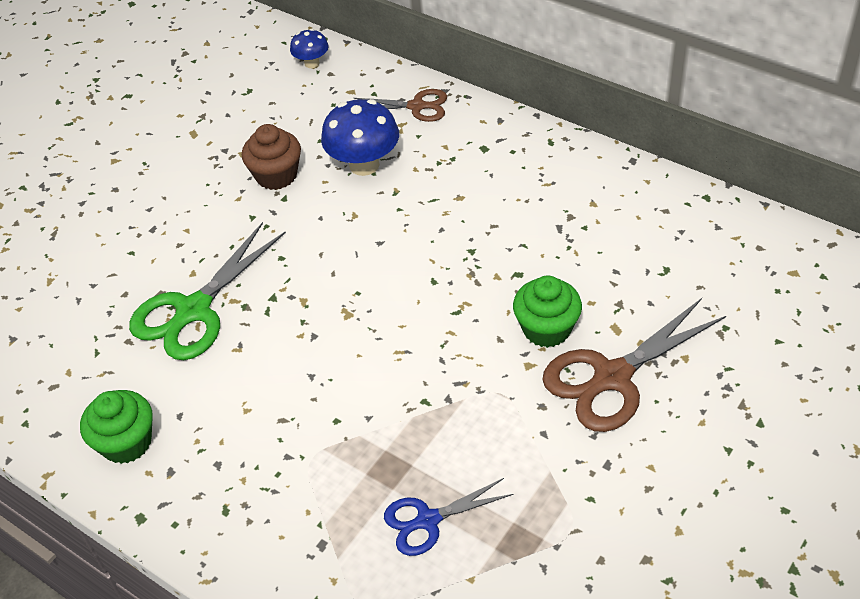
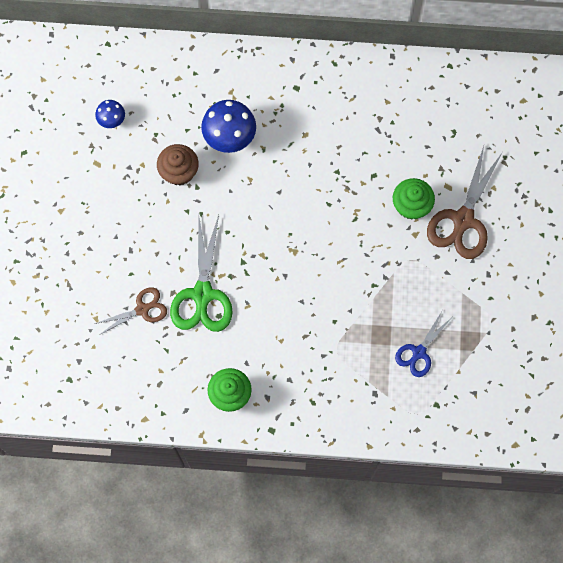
camera: 35 degrees left, 25 degrees up
(312, 63) = (133, 65): blue mushroom -> blue mushroom (112, 120)
(417, 106) = (231, 72): brown scissors -> brown scissors (142, 309)

